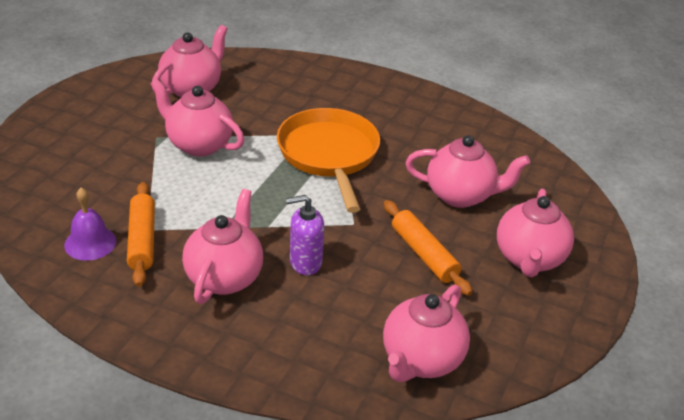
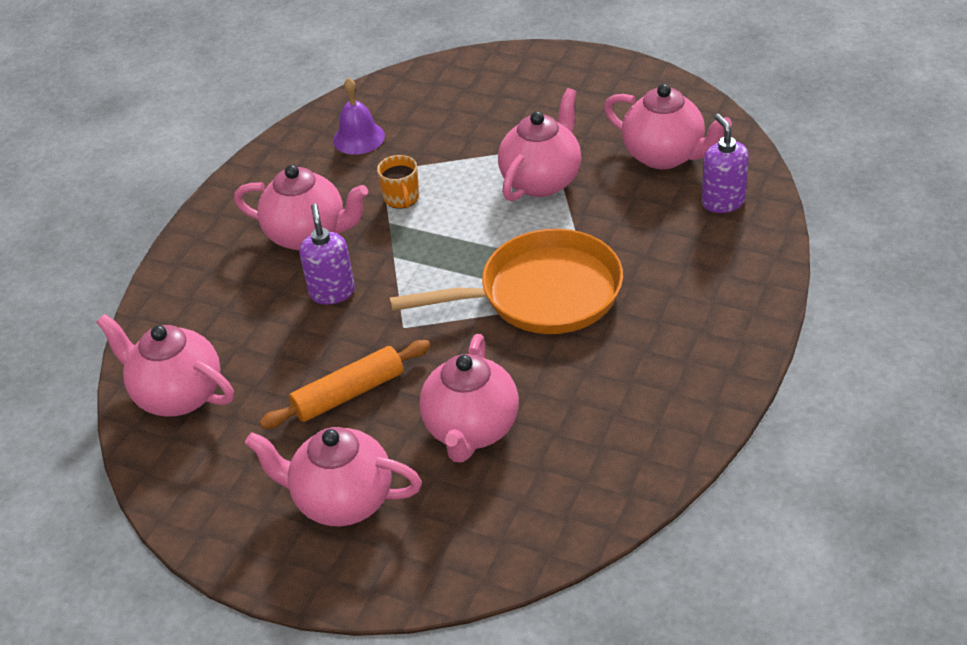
camera: 95 degrees right, 5 degrees up
(142, 240) = (364, 170): orange rolling pin -> none
(193, 219) = (402, 198): none -> orange mug
(252, 73) = (723, 202): none -> purple soap dispenser

